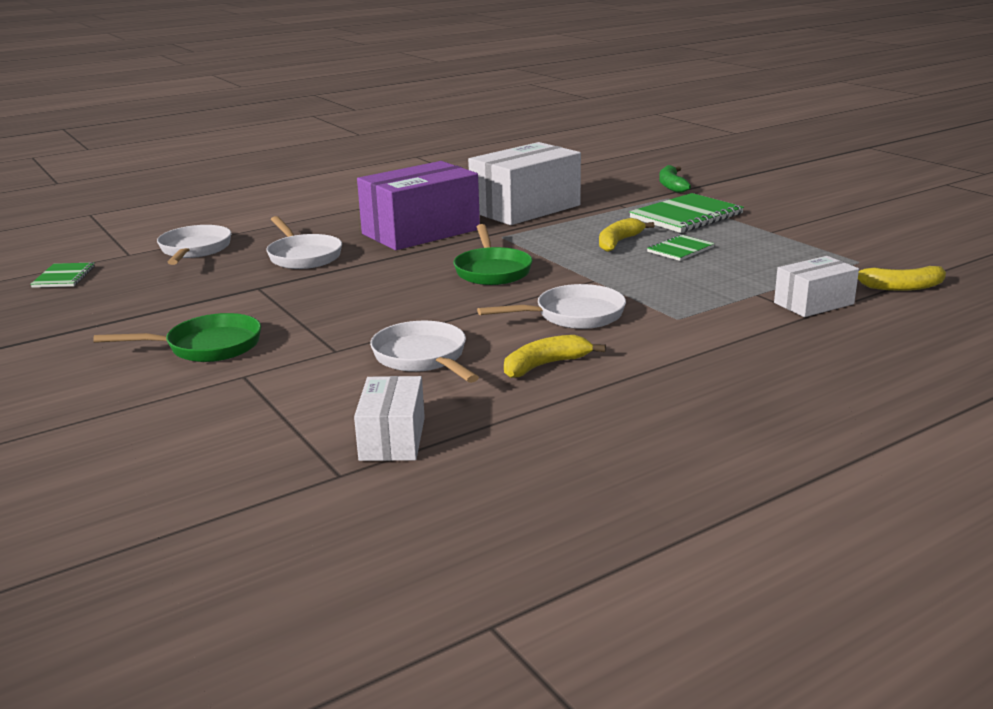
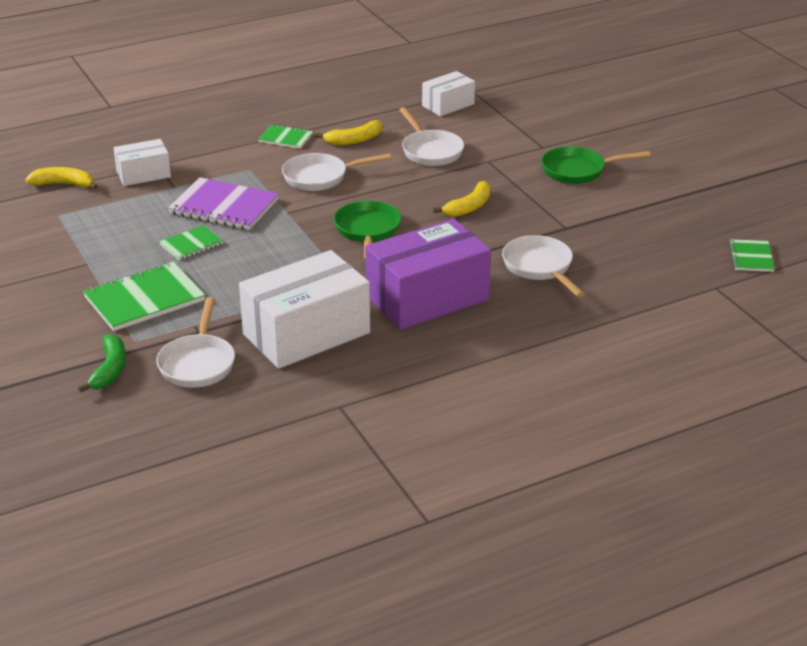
camera: 175 degrees left, 10 degrees up
(194, 250) = (652, 288): white pan -> white pan (198, 363)
(392, 439) = (448, 105): white box -> white box turned 45 degrees clockwise
(618, 242) = (239, 260): yellow banana -> yellow banana (469, 207)
(655, 361) = (286, 138): none -> green notebook
(674, 280) = (224, 207): none -> purple notebook

